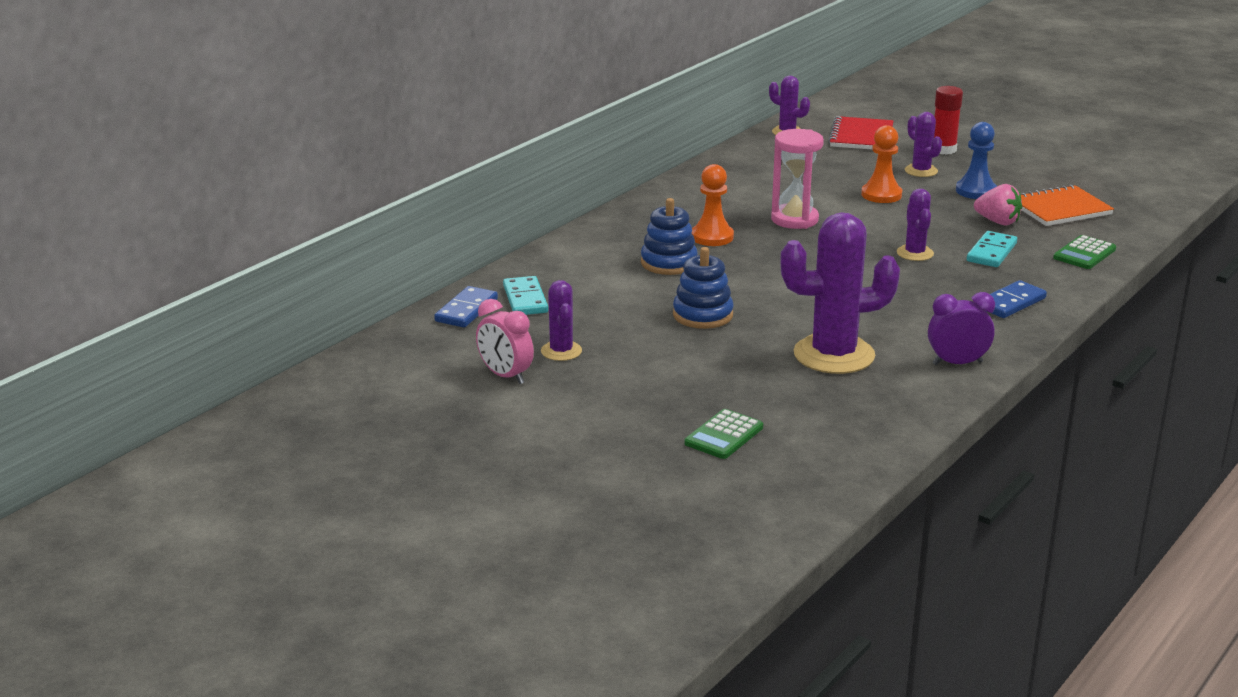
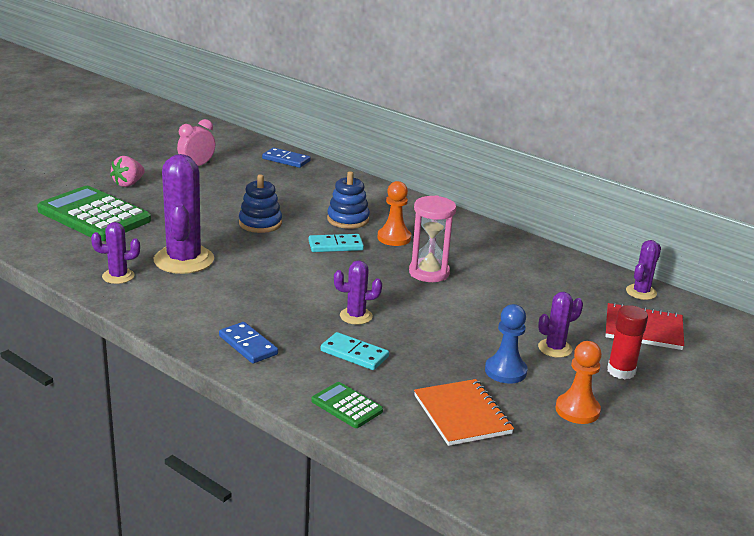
camera: 90 degrees right, 0 degrees up
(525, 299) = (298, 175): turquoise domino -> turquoise domino (335, 246)
(561, 351) = (222, 181): purple cactus -> purple cactus (118, 276)
(724, 435) = (94, 215): green calculator -> green calculator, size x2.12
(881, 195) = (488, 319): orange pawn -> orange pawn (577, 410)
(957, 363) = (151, 304): purple clock -> none
(997, 222) = (426, 370): pink strawberry -> pink strawberry (128, 184)

